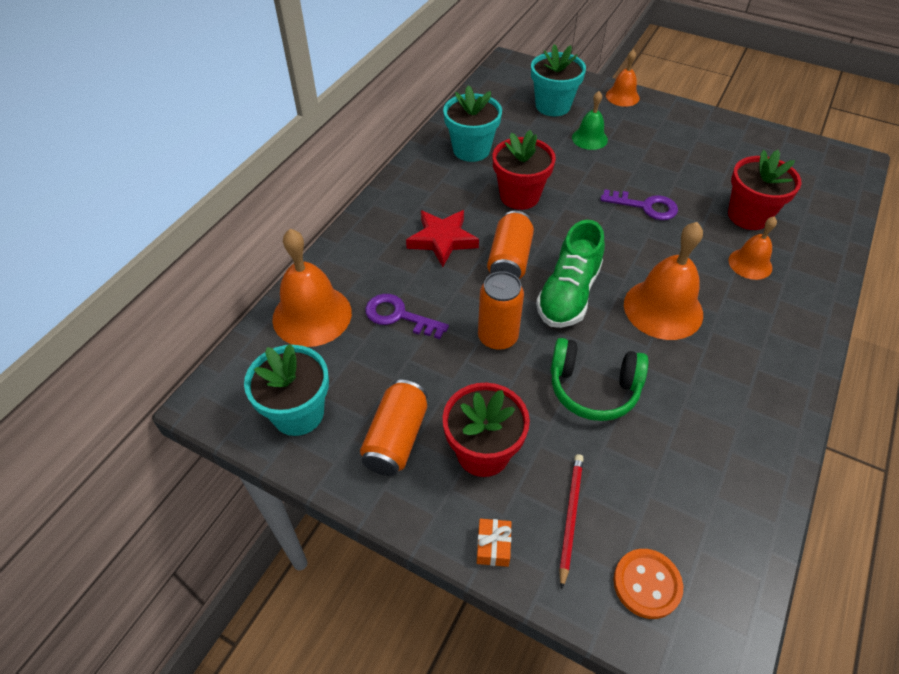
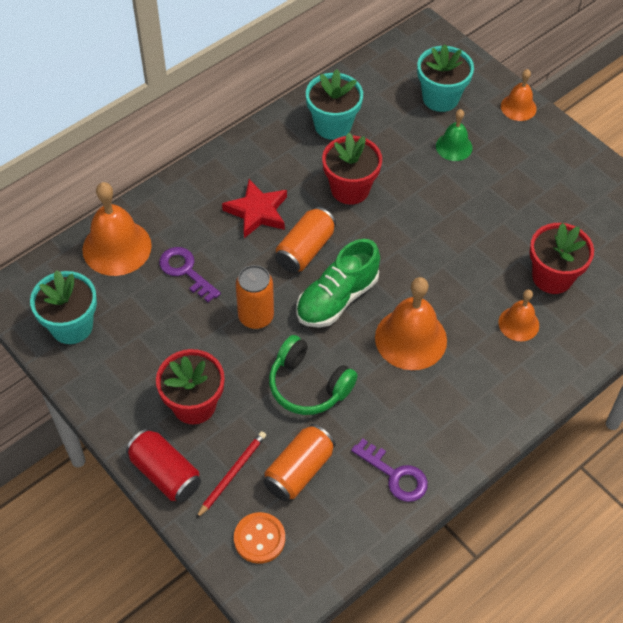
camera: 20 degrees right, 5 degrees up
(396, 438) = (135, 371): orange can -> orange can (299, 470)
(493, 546) = (165, 473): orange gift -> red can
(645, 206) = (460, 236): purple key -> purple key (395, 475)

